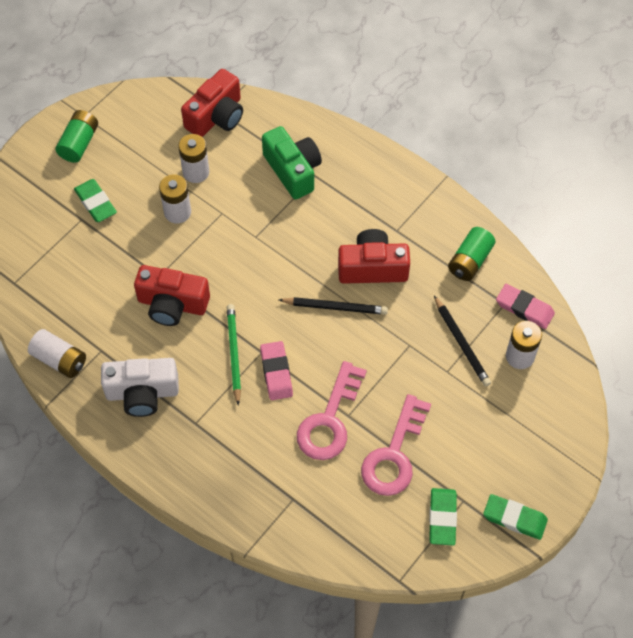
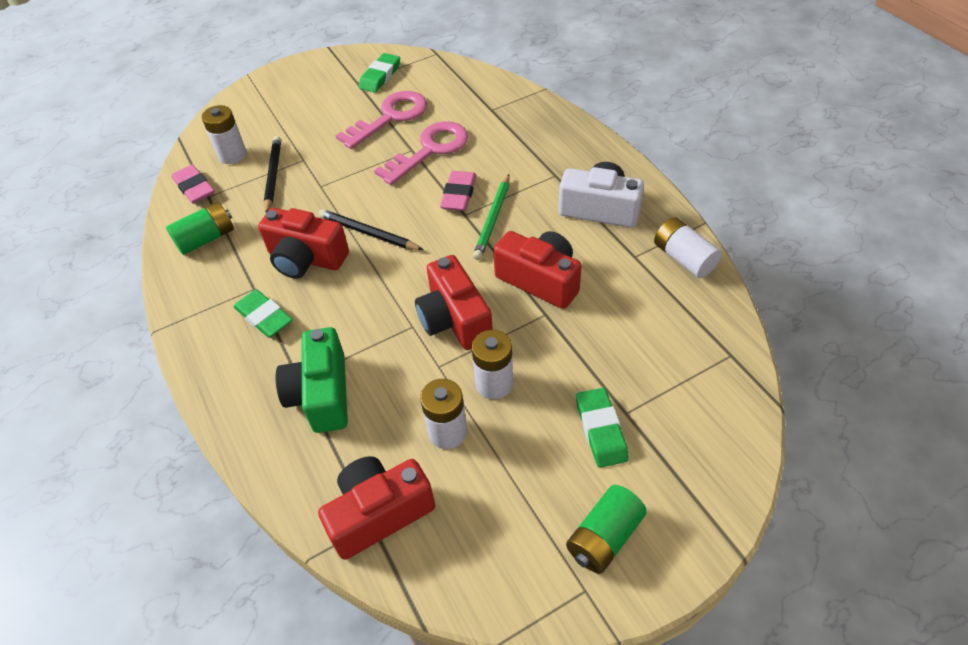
camera: 155 degrees left, 10 degrees down
(226, 251) = (454, 319): none -> red camera
(514, 518) = (327, 66): green eraser -> green eraser (264, 317)

